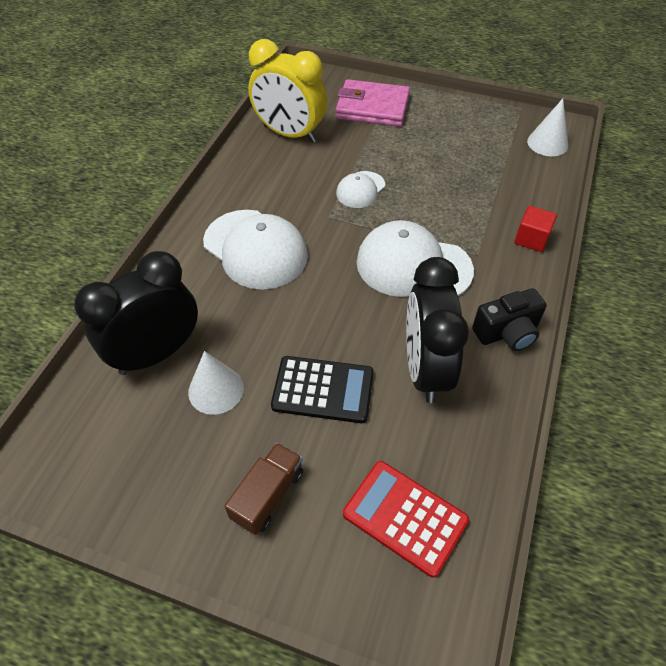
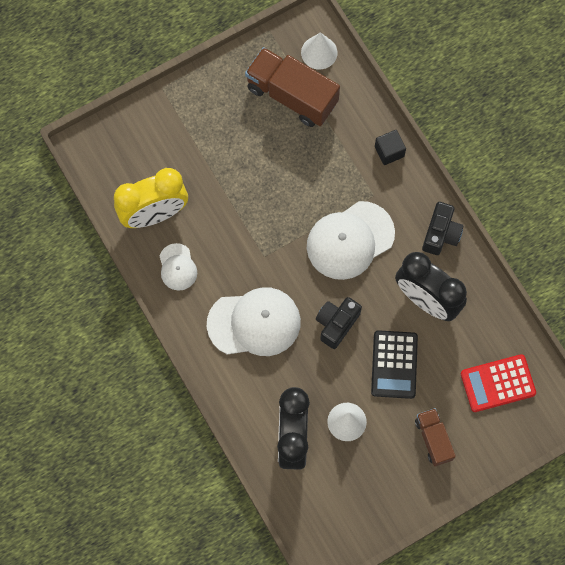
camera: 50 degrees left, 20 degrees up
(317, 310) = (336, 324): none -> black camera
(323, 390) = (394, 364): black calculator -> black calculator turned 135 degrees clockwise
(360, 190) = (256, 214): white cap -> white cap (177, 267)
(372, 108) = (175, 132): pink wallet -> none
(490, 149) = (292, 95): none -> brown truck
(531, 239) = (389, 151): red cube -> black cube

